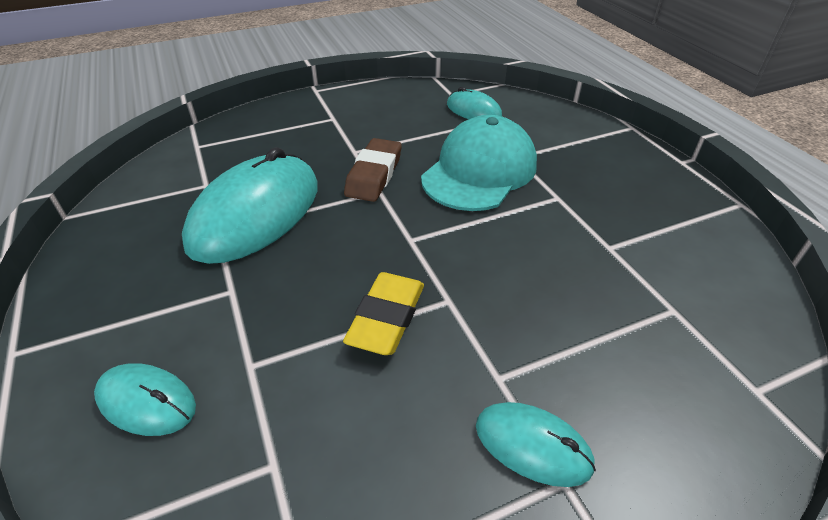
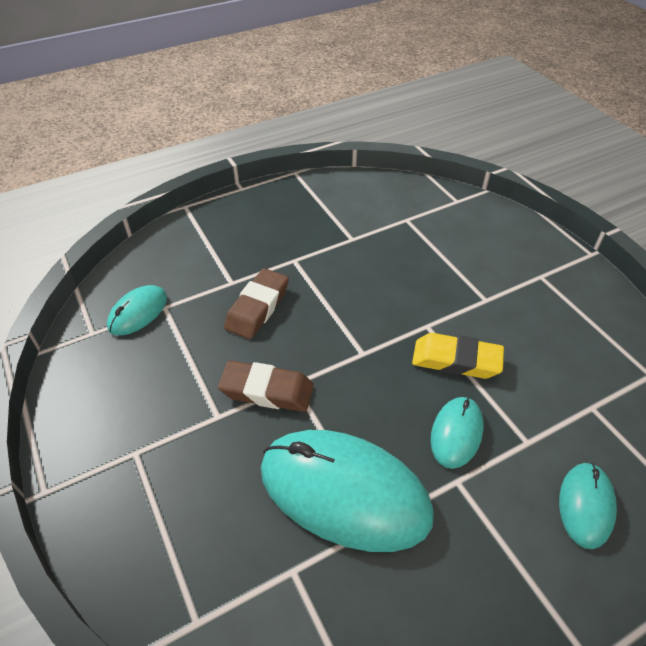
camera: 95 degrees left, 5 degrees up
(479, 171) = (257, 308): turquoise cap -> brown eraser
(532, 445) = (526, 286): turquoise mouse -> turquoise mouse (456, 433)

